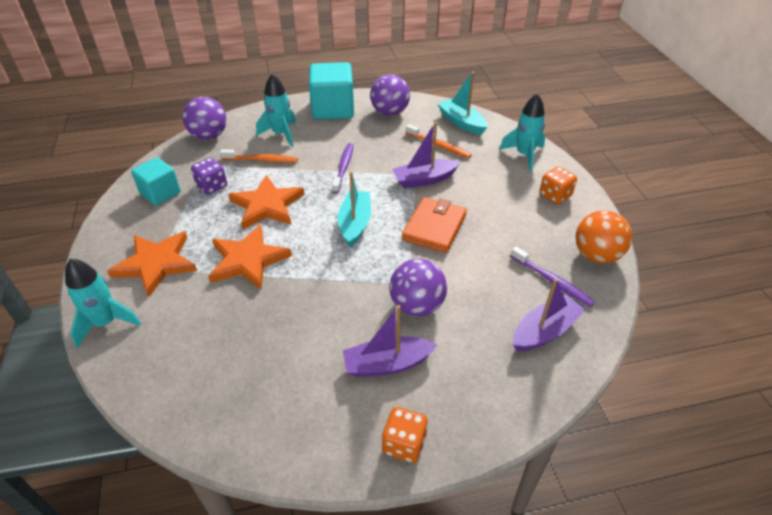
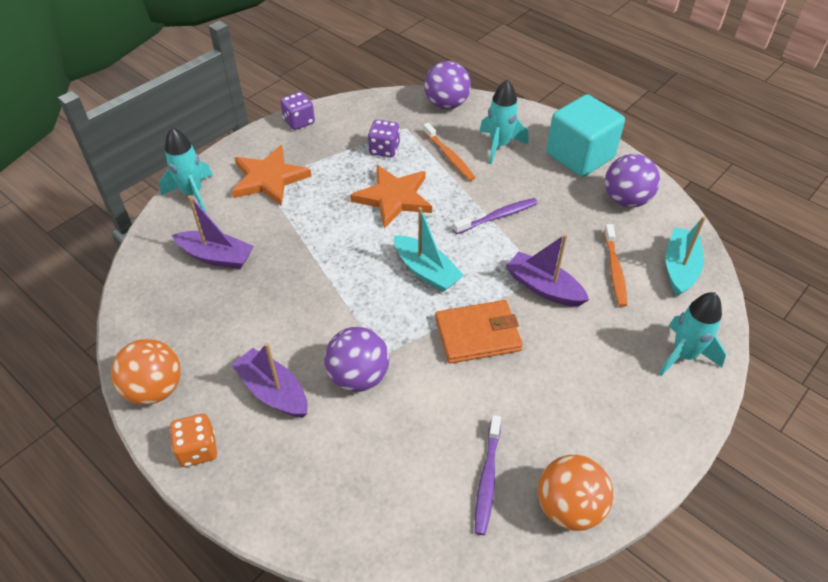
camera: 55 degrees right, 5 degrees up
(115, 216) = (299, 121): none -> purple dice
(160, 193) = (347, 127): turquoise cube -> none
(248, 260) = (318, 228): orange star -> none
(311, 451) = (155, 389): none -> orange ball
(355, 224) = (426, 271): turquoise boat -> turquoise boat turned 75 degrees clockwise
(544, 331) = (406, 503): purple boat -> purple boat (216, 257)
(555, 195) = (638, 419): orange dice -> none

